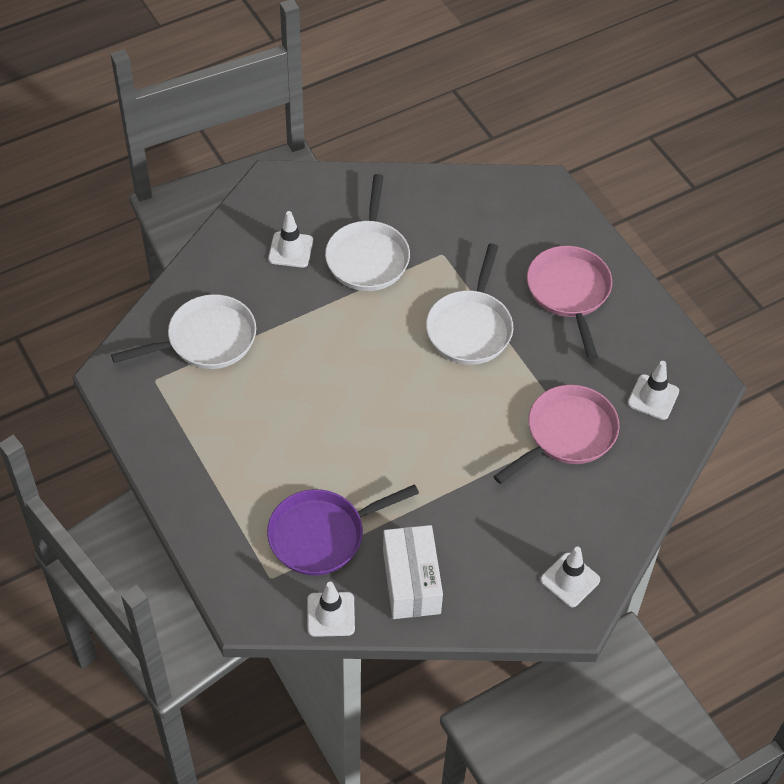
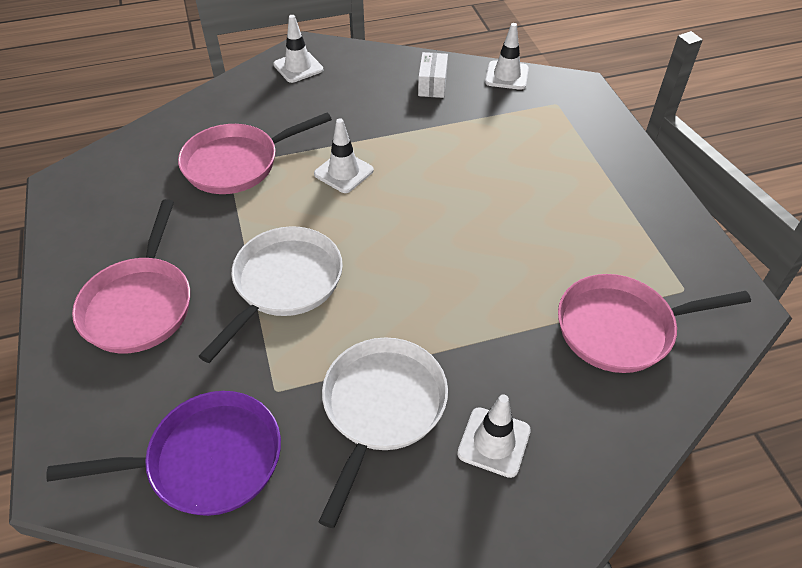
camera: 165 degrees left, 5 degrees down
(206, 340) = (622, 328): white pan -> pink pan
(322, 535) = (504, 125): purple pan -> purple pan (206, 460)
(411, 582) = (432, 84): white box -> white box, size x0.60
(653, 397) = (128, 180): white traffic cone -> white traffic cone (343, 172)

